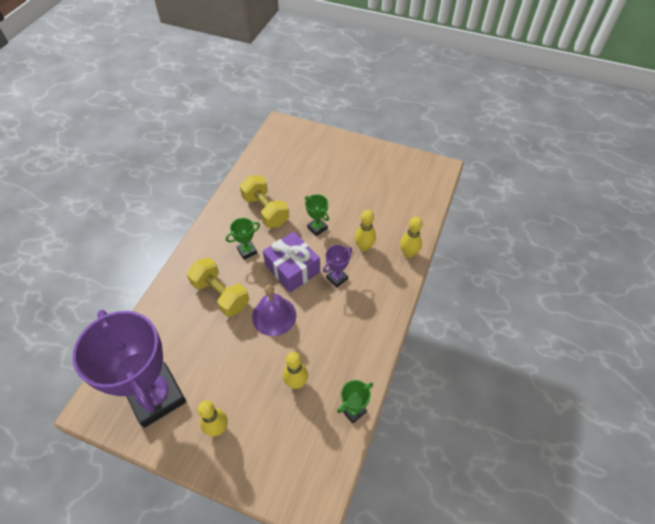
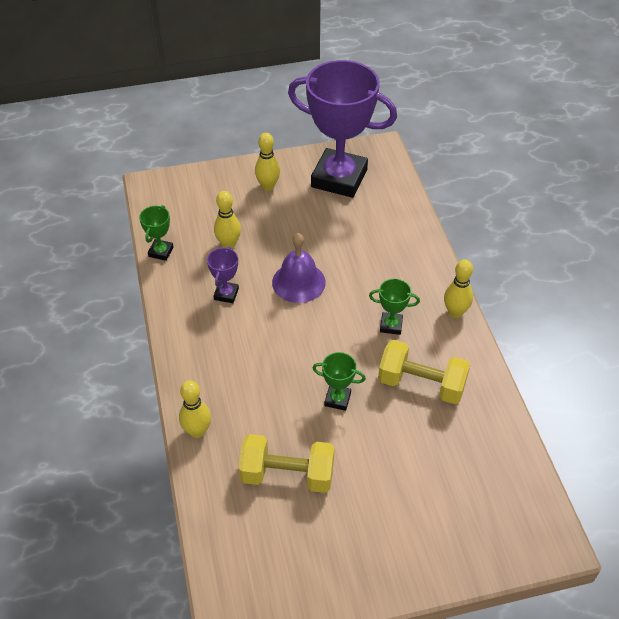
camera: 145 degrees right, 5 degrees down
(221, 295) = (370, 271): yellow dumbbell -> yellow dumbbell (287, 475)
(247, 251) = (391, 325): green trophy -> green trophy turned 75 degrees clockwise
(292, 268) = (322, 335): purple gift -> none
(337, 278) = (264, 353): purple trophy -> purple trophy (226, 294)
(364, 247) = (259, 408): yellow bowling pin -> yellow bowling pin (455, 312)

